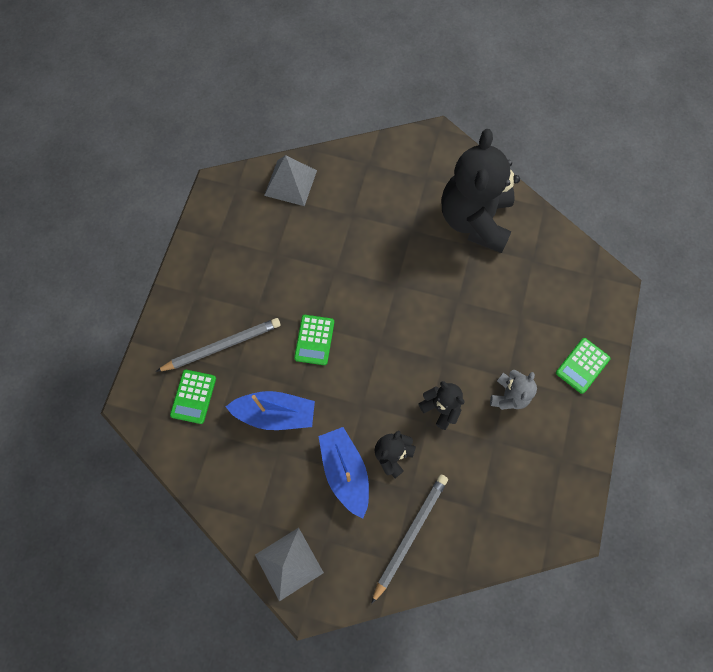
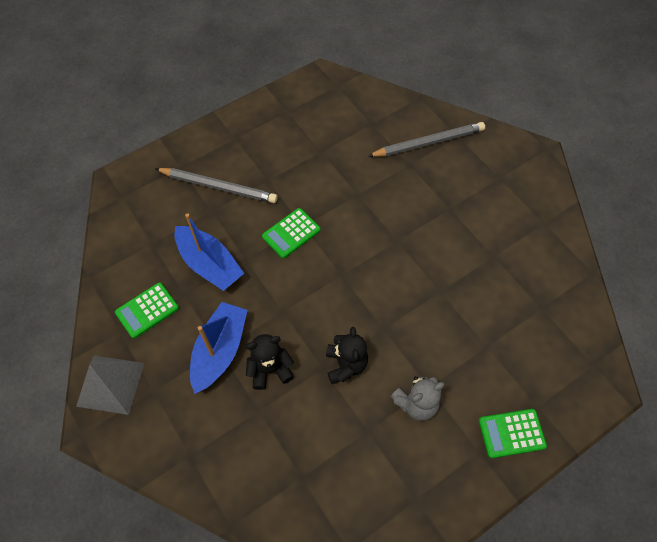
camera: 40 degrees right, 10 degrees down
(193, 396) = (164, 206): green calculator -> green calculator (147, 310)
(290, 182) = (380, 109): grey pyramid -> none
(410, 535) = (223, 446): grey pencil -> grey pencil (428, 143)
(474, 219) = (515, 238): black teddy bear -> none

